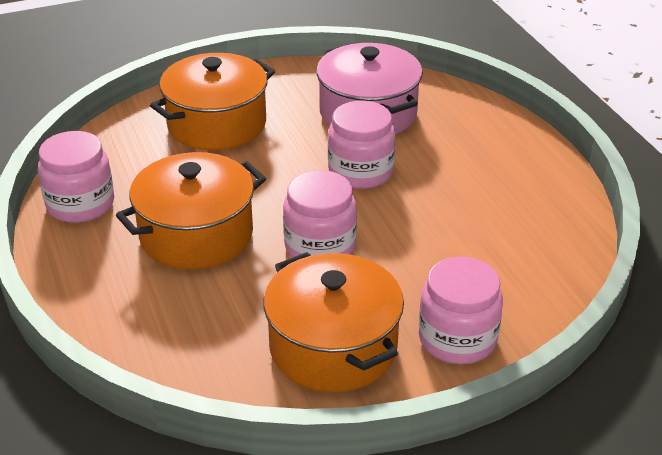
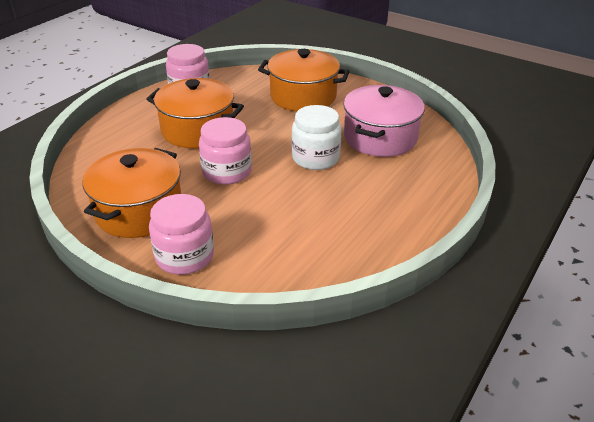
camera: 55 degrees right, 0 degrees up
(360, 172) = (315, 158): pink jar -> white jar

